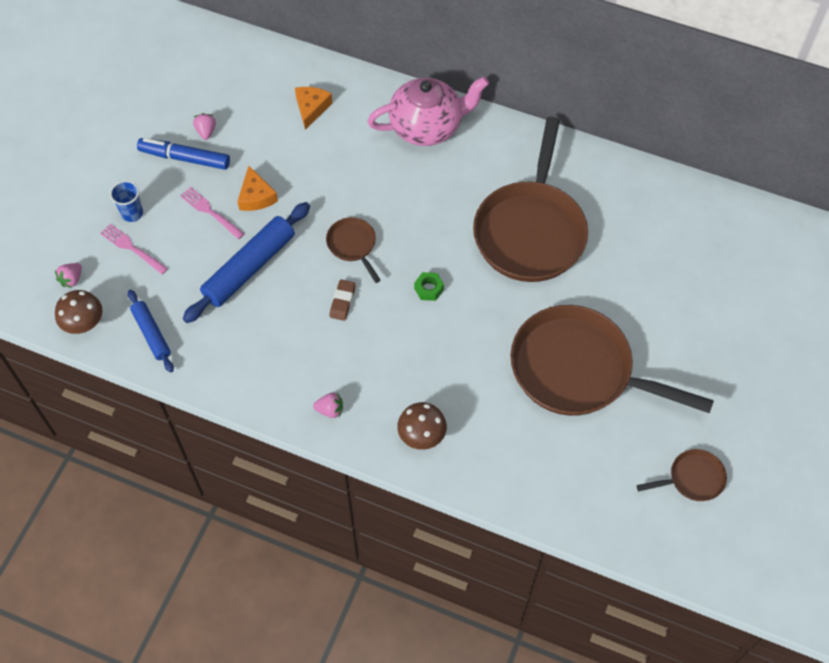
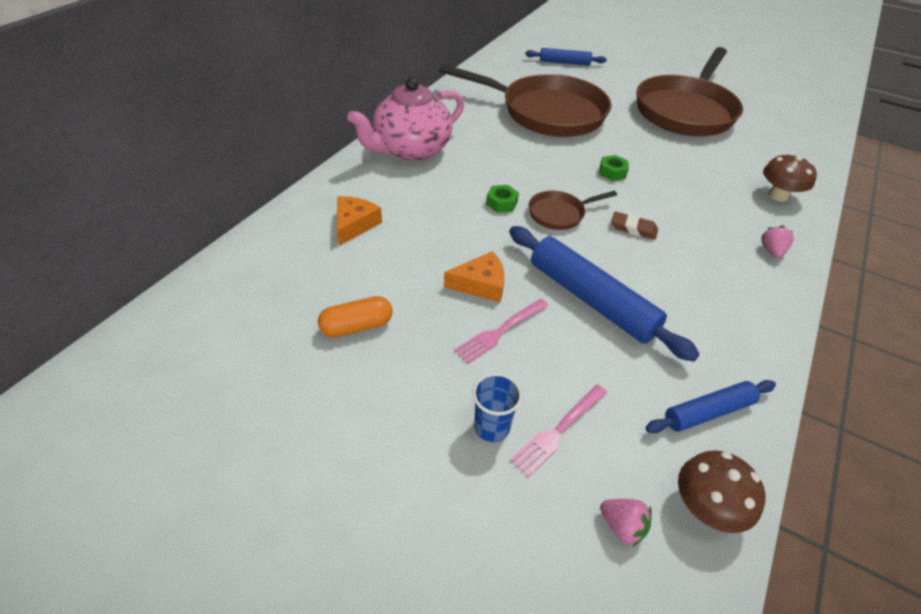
camera: 85 degrees left, 15 degrees down
(185, 158) = (399, 354): blue marker -> none
(206, 131) = (357, 326): pink strawberry -> orange capsule
(311, 108) = (354, 224): orange cheese -> orange cheese turned 90 degrees clockwise
(359, 202) = (501, 203): none -> green nut
(427, 126) = (411, 150): pink teapot -> pink teapot turned 120 degrees counterclockwise
(662, 246) = (564, 62): none -> blue rolling pin
(692, 479) = (765, 82): brown pan -> none

